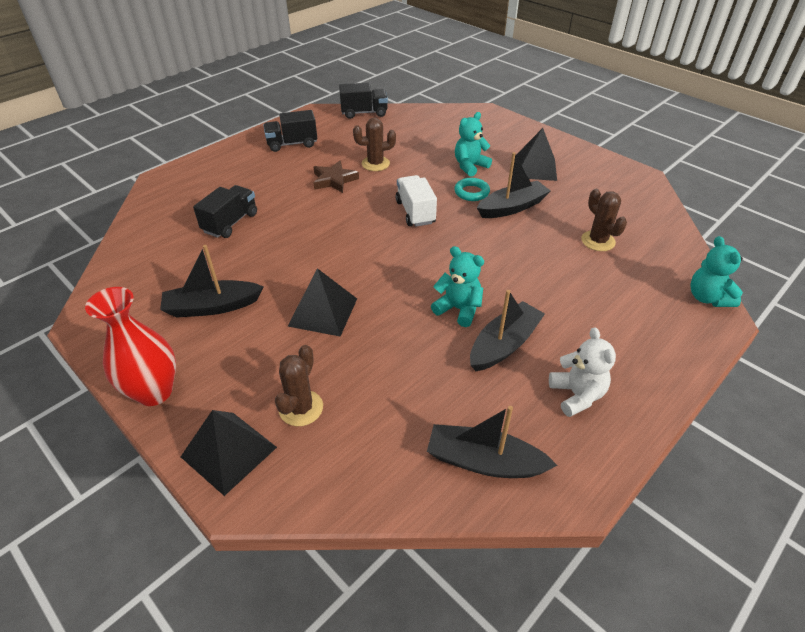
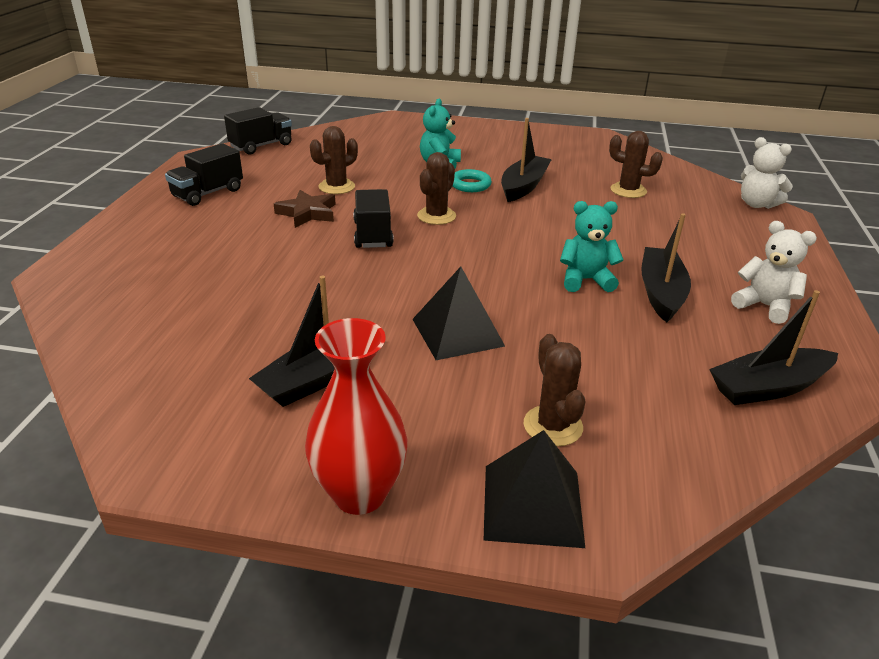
camera: 35 degrees left, 10 degrees down
(230, 223) = (228, 289): black truck -> black truck (373, 234)
(415, 212) = (436, 216): white truck -> brown cactus
(535, 168) = (502, 151): black pyramid -> none
(707, 298) = (757, 204): turquoise teddy bear -> white teddy bear

